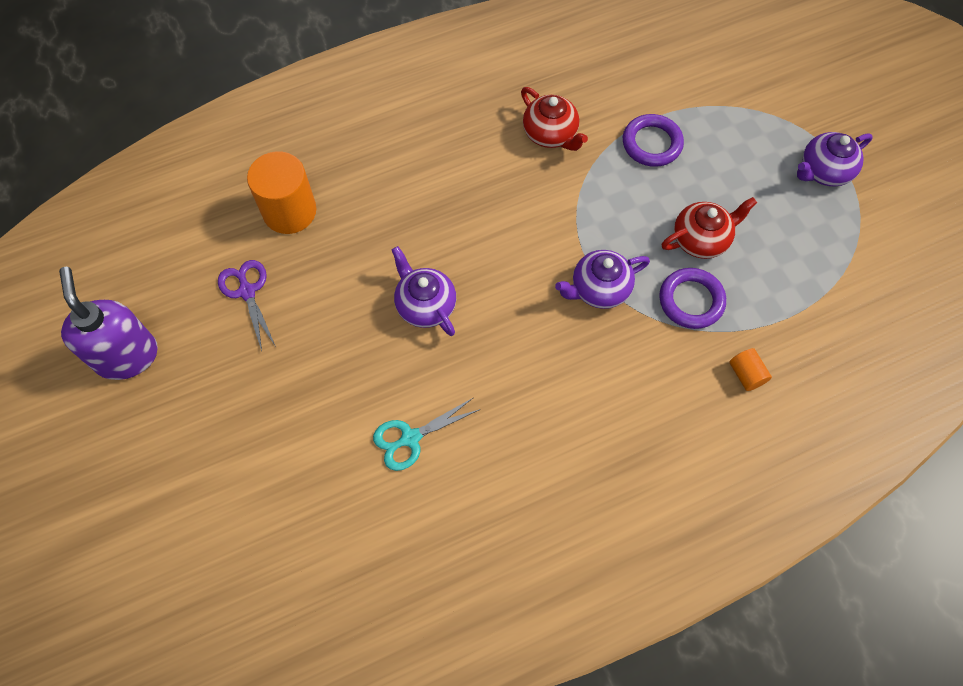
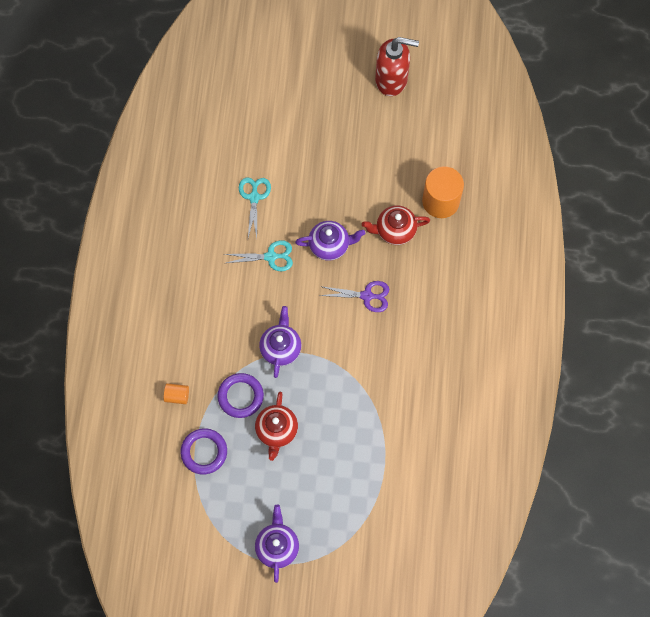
camera: 120 degrees right, 5 degrees up
(127, 355) = (392, 80): purple soap dispenser -> red soap dispenser
(247, 291) = (397, 155): purple scissors -> purple scissors (366, 296)
(485, 367) = (271, 257): none -> turquoise scissors
(550, 134) = (409, 387): red teapot -> red teapot (395, 230)
(651, 143) = (364, 447): purple ring -> purple ring (204, 452)

